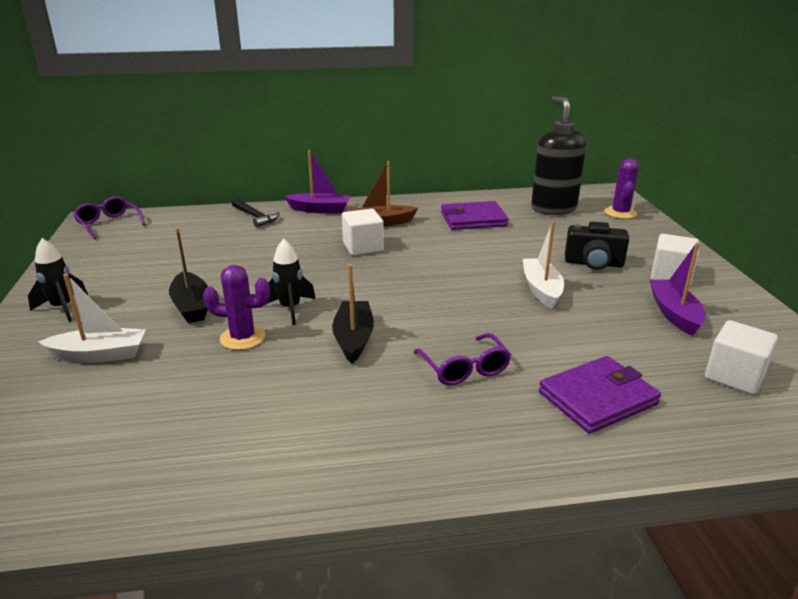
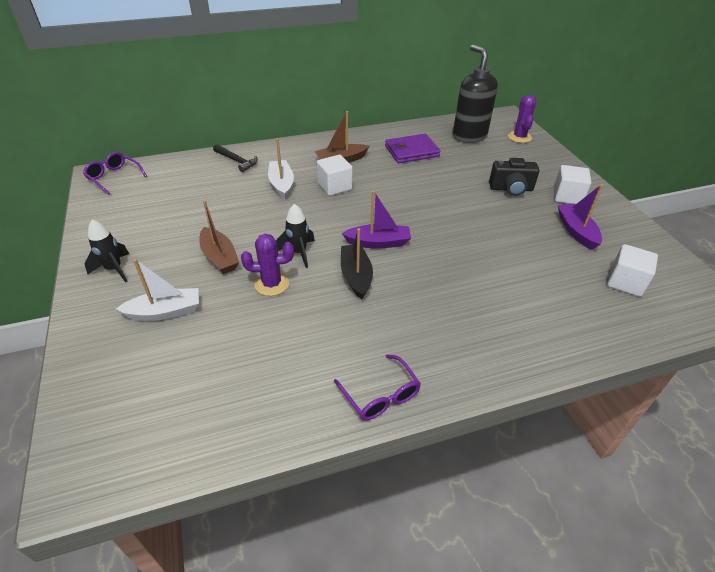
camera: 10 degrees left, 15 degrees up
(191, 306) = (219, 257): black boat -> brown boat
(320, 209) = (287, 149): purple boat -> purple boat (378, 242)
(464, 369) = (444, 295): purple glasses -> purple glasses (381, 396)
(541, 289) = (480, 217): white boat -> white boat (281, 184)
(597, 398) = (540, 311): purple wallet -> none

